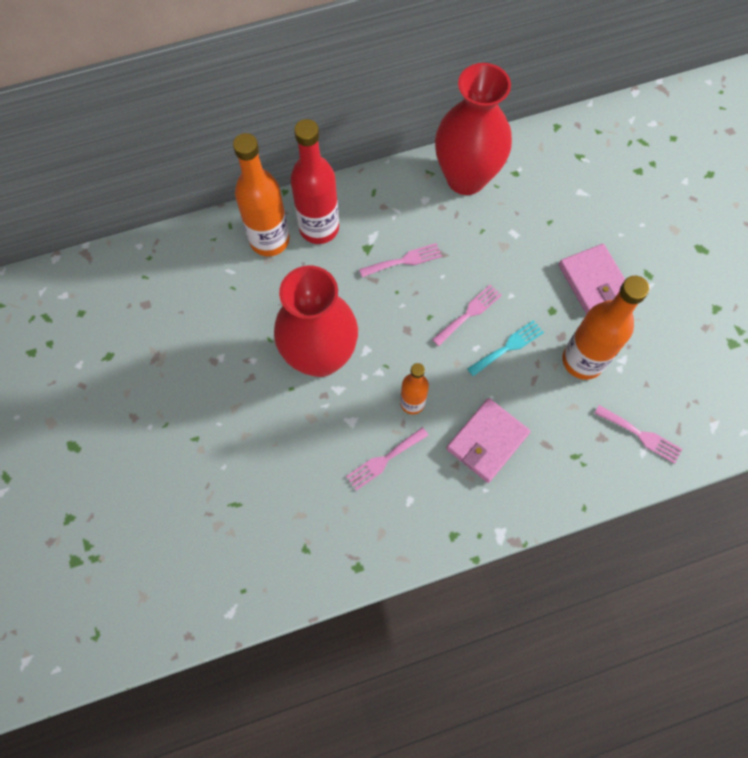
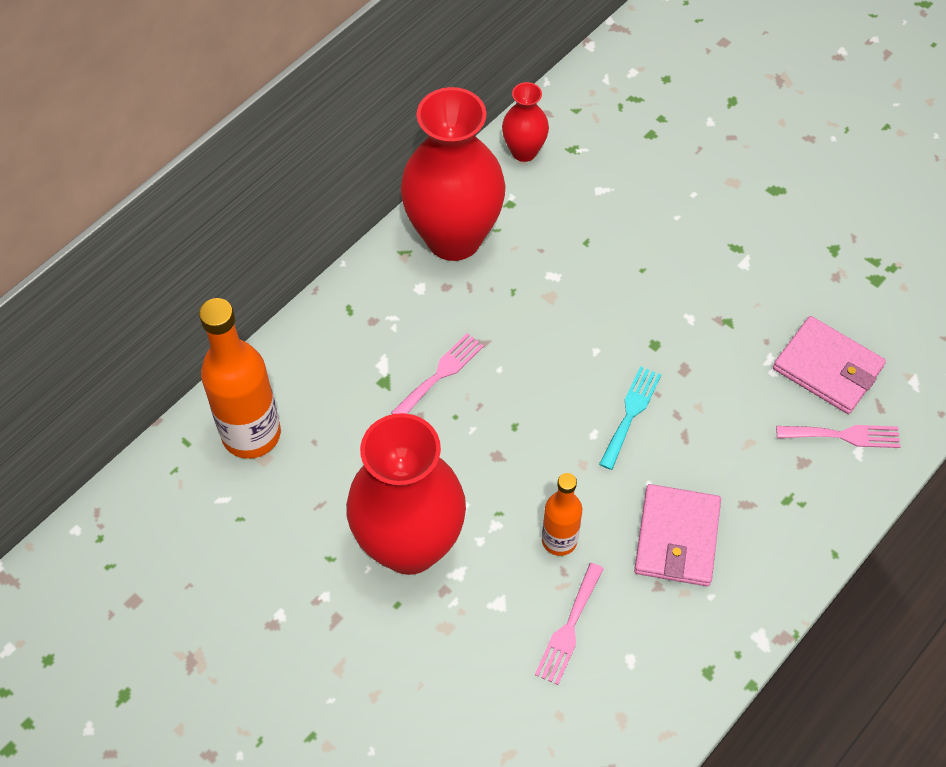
camera: 30 degrees left, 10 degrees down
(319, 228) = (307, 387): red bottle -> none
(469, 313) = (559, 397): pink fork -> none
(546, 143) = (524, 151): none -> red vase
(582, 360) = (726, 384): orange bottle -> none
(594, 281) = (681, 286): pink wallet -> pink wallet (827, 368)

